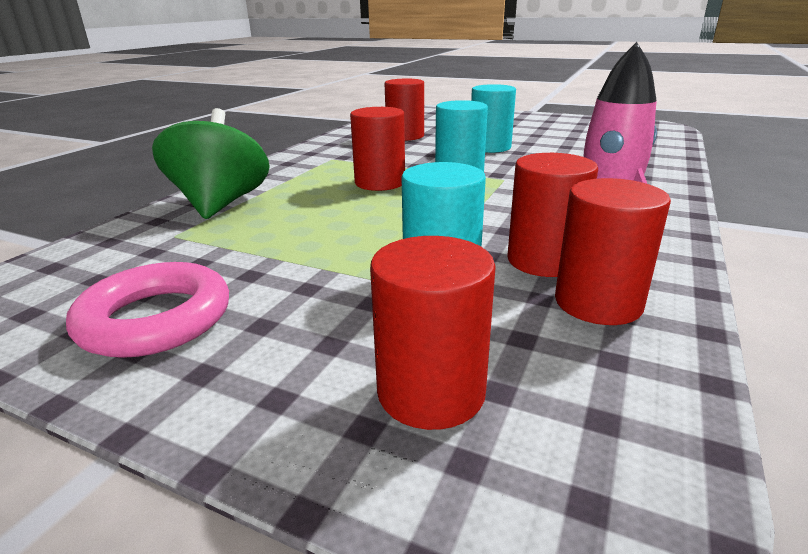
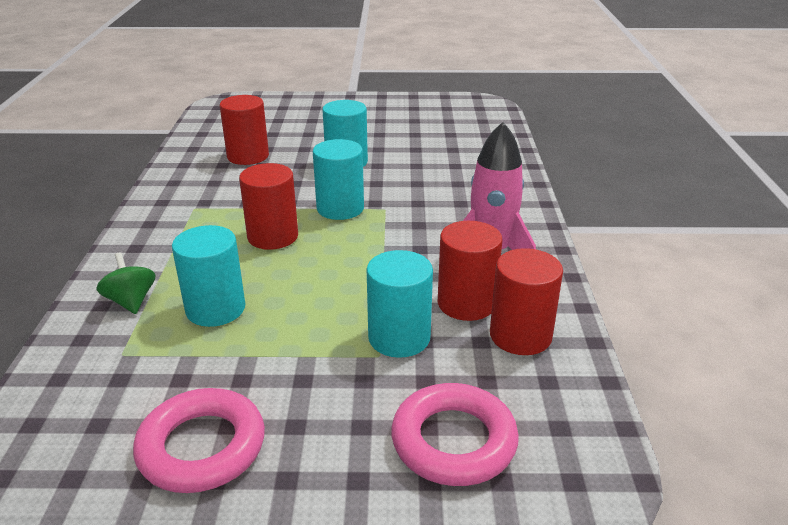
camera: 25 degrees left, 5 degrees up
(220, 204) = (131, 301): green spinning top -> green spinning top, size x0.51
(282, 220) = (215, 309): none -> turquoise cylinder
(431, 391) = (453, 441): red cylinder -> pink ring

